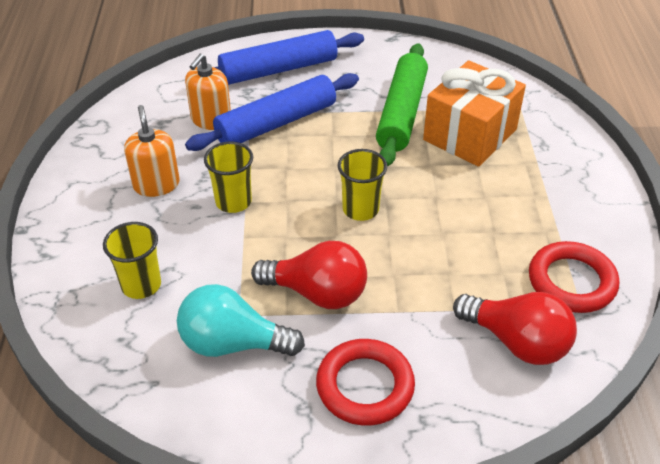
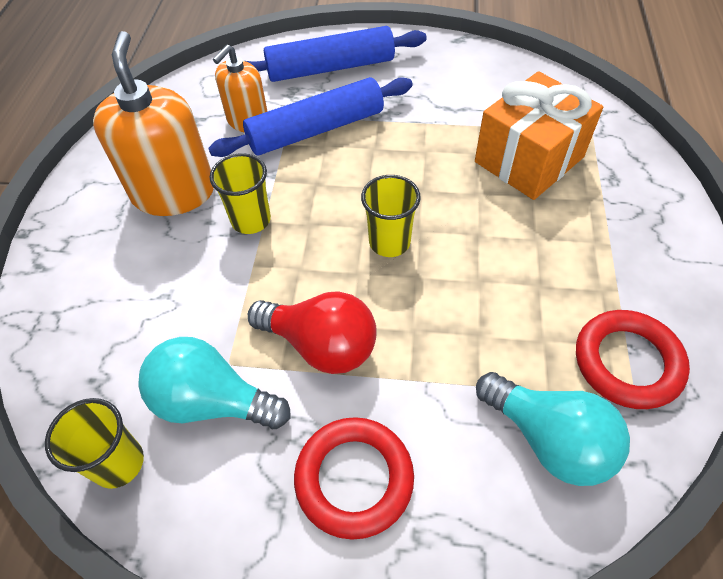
camera: 10 degrees right, 10 degrees up
(141, 285) = (129, 314): yellow cup -> yellow cup (118, 463)
(156, 184) = (174, 192): orange soap dispenser -> orange soap dispenser, size x1.66
(402, 113) = (455, 127): green rolling pin -> none
(517, 342) = (549, 439): red light bulb -> turquoise light bulb

